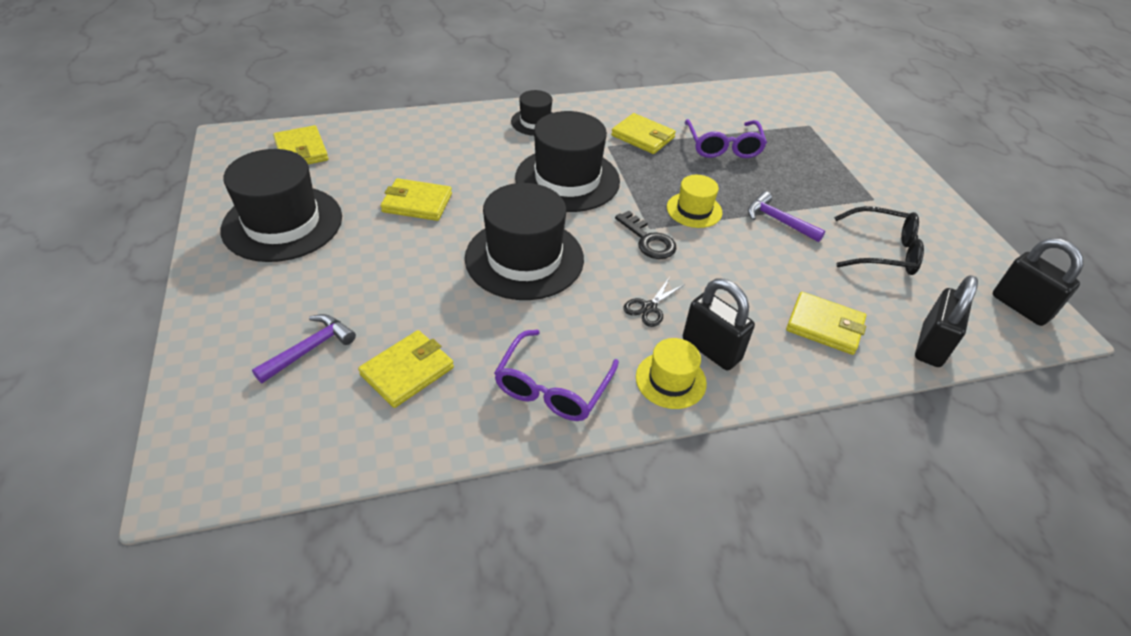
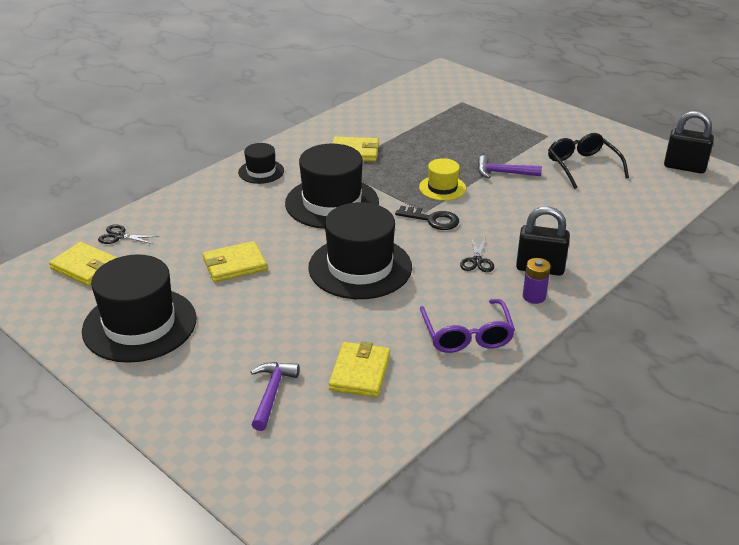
camera: 30 degrees left, 10 degrees down
(356, 134) = (119, 236): none -> black scissors
(670, 380) = (534, 296): yellow hat -> purple battery
(723, 146) = (418, 138): purple glasses -> none
(824, 326) = (591, 225): yellow wallet -> none
(882, 251) = (582, 166): black glasses -> black glasses turned 90 degrees counterclockwise
(931, 346) = (658, 210): black padlock -> none

